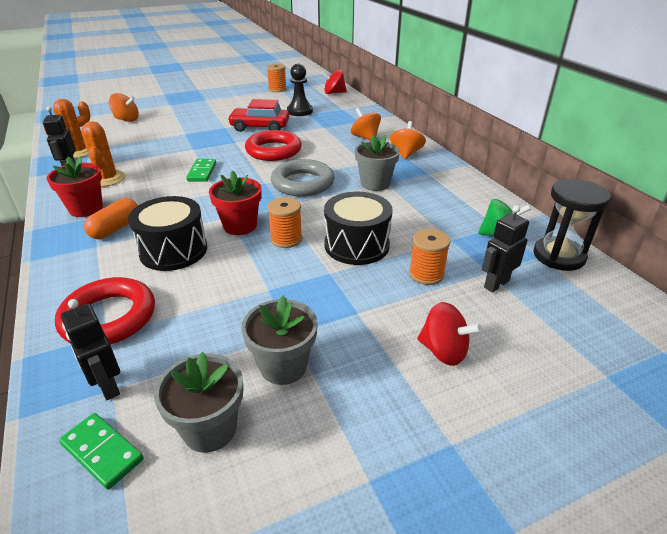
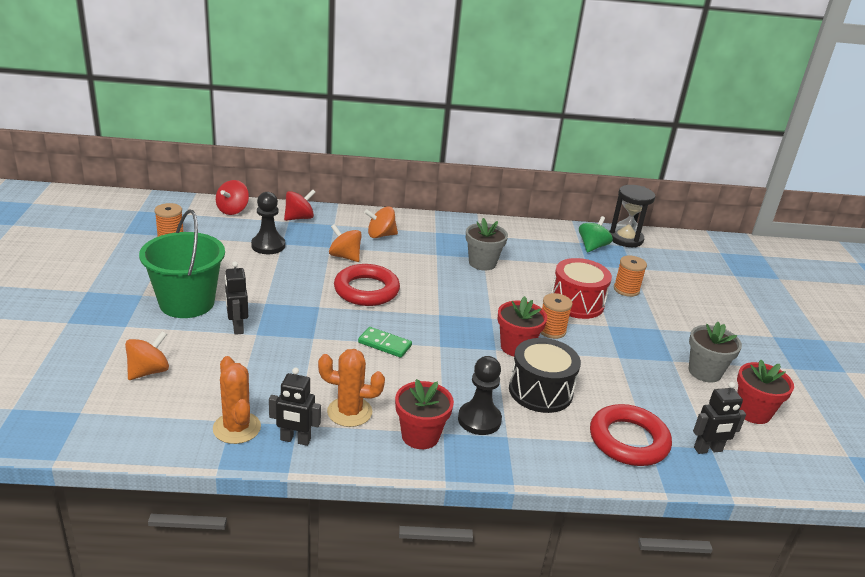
camera: 70 degrees left, 5 degrees down
(102, 451) = (766, 458): green domino -> none
(115, 228) = (479, 420): orange capsule -> black pawn
(205, 110) = (187, 303): none -> green bucket
(210, 428) = (753, 412): grey flower pot -> red flower pot
(260, 127) = (290, 281): red car -> none
(303, 183) = (455, 295): grey ring -> none
(356, 245) = (577, 303): black drum -> red drum
(406, 154) = (434, 230): orange spinning top -> orange spinning top (345, 256)
(443, 351) = (704, 312): red spinning top -> red spinning top (299, 218)
(496, 284) = (647, 271): black robot -> black robot (237, 327)

